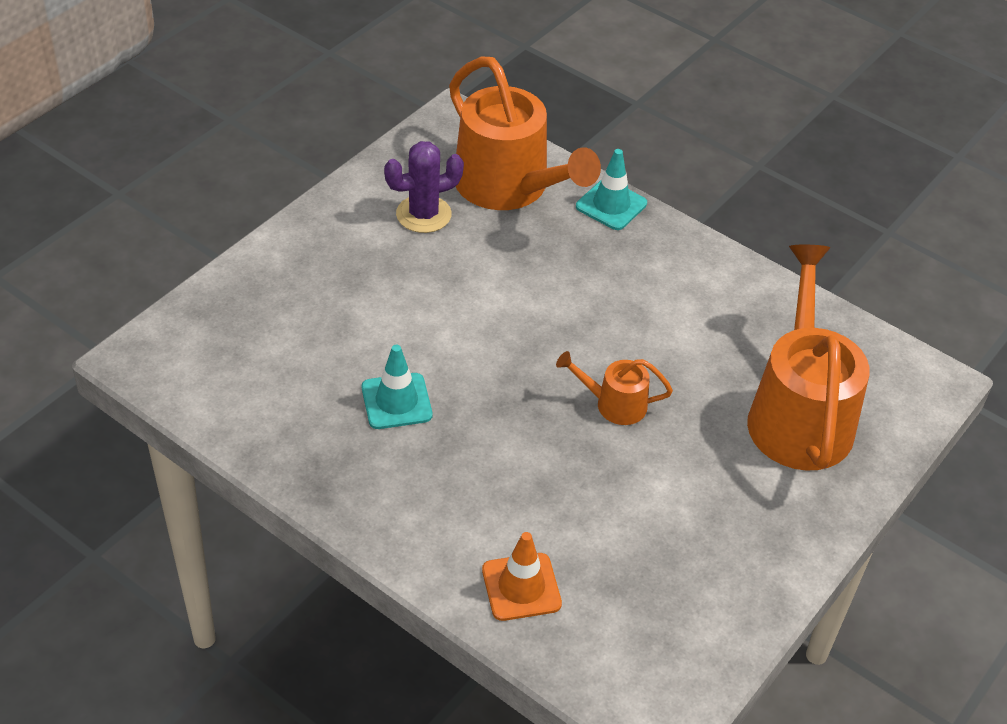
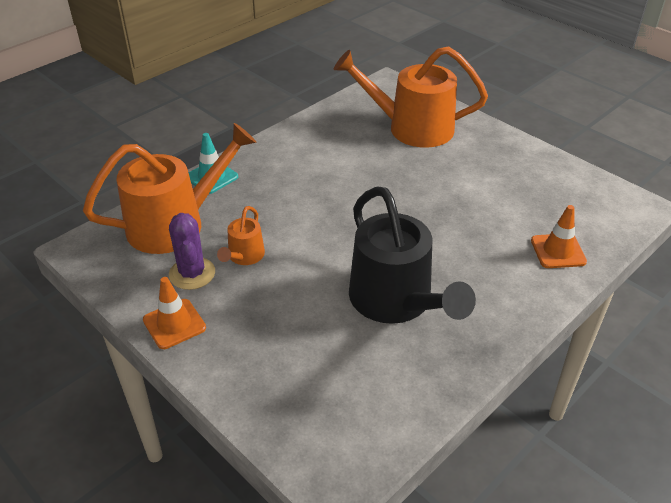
camera: 80 degrees left, 5 degrees down
(343, 213) = (174, 324): none -> orange traffic cone
(396, 401) = (396, 301): turquoise traffic cone -> black watering can
(614, 404) = (402, 196): orange watering can -> orange watering can (244, 256)

